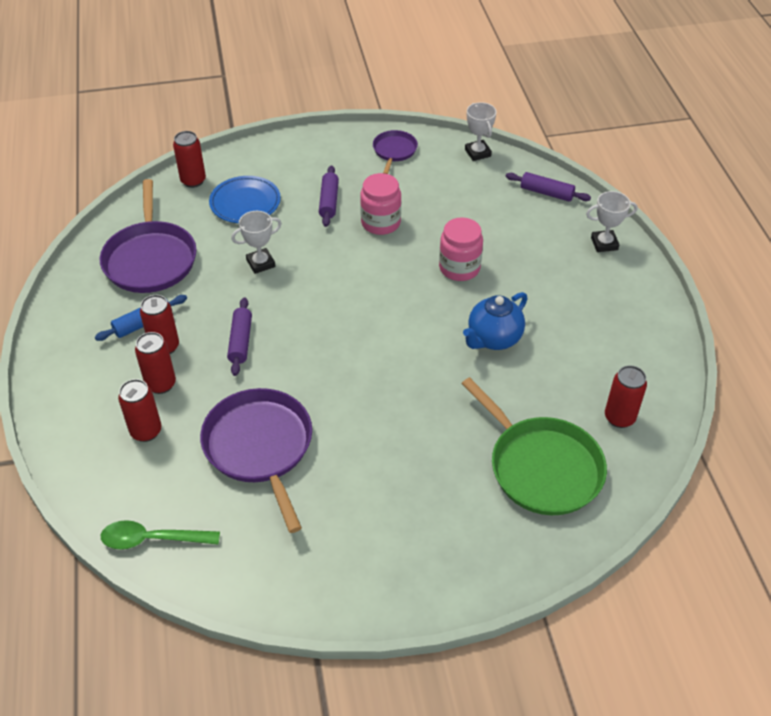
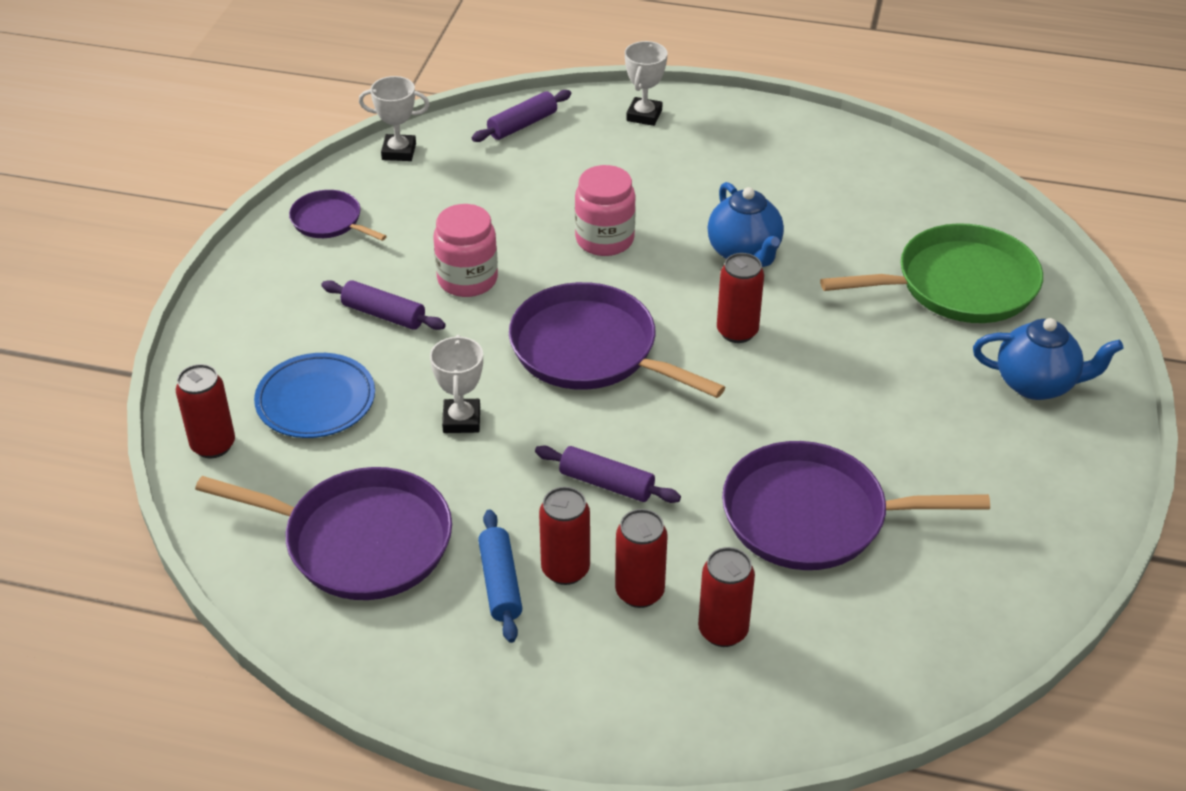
camera: 65 degrees left, 5 degrees down
(152, 539) = (922, 669): green spoon -> none
(351, 296) = (590, 350): none -> purple pan
(458, 542) = (1036, 384): none -> blue teapot
(619, 417) = (916, 204): red can -> red can (737, 331)

